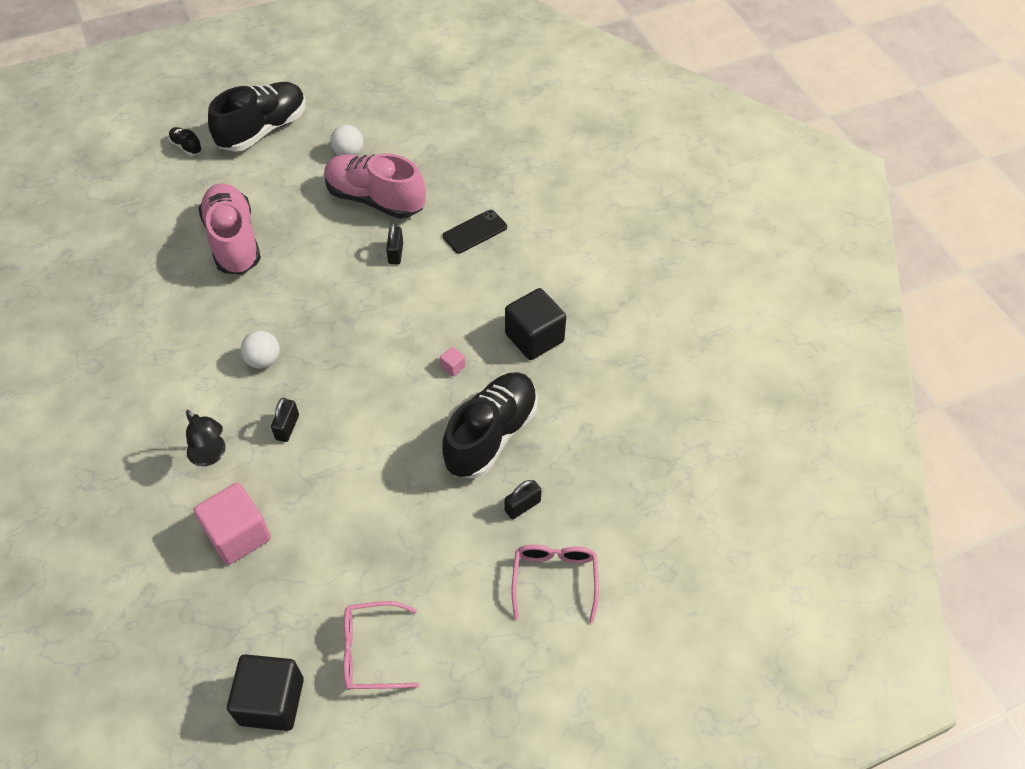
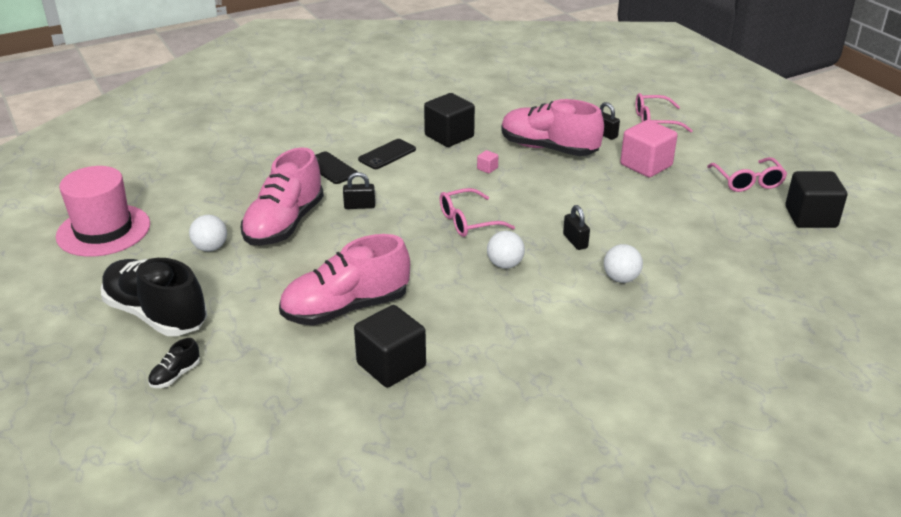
camera: 95 degrees left, 20 degrees down
(150, 268) = (391, 365): none -> black cube
(211, 455) = (621, 278): black lamp -> white ball
(238, 535) = (690, 251): pink cube -> pink cube (646, 165)
(287, 427) = (575, 241): black padlock -> black padlock turned 60 degrees clockwise
(347, 339) = (468, 221): none -> pink glasses
(392, 88) = (103, 230): none -> pink hat
(491, 435) = (548, 148): black shoe -> pink shoe
(497, 279) = (387, 154): none -> black phone

